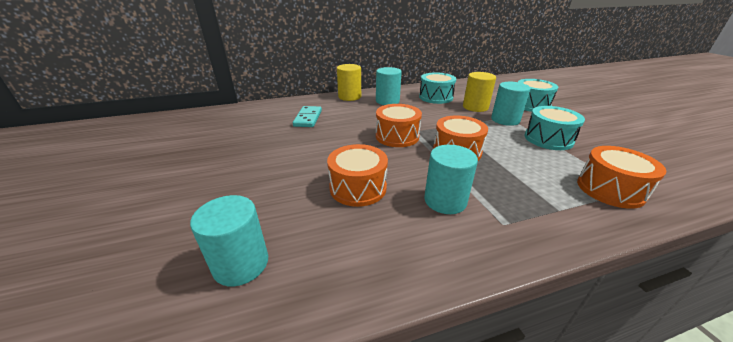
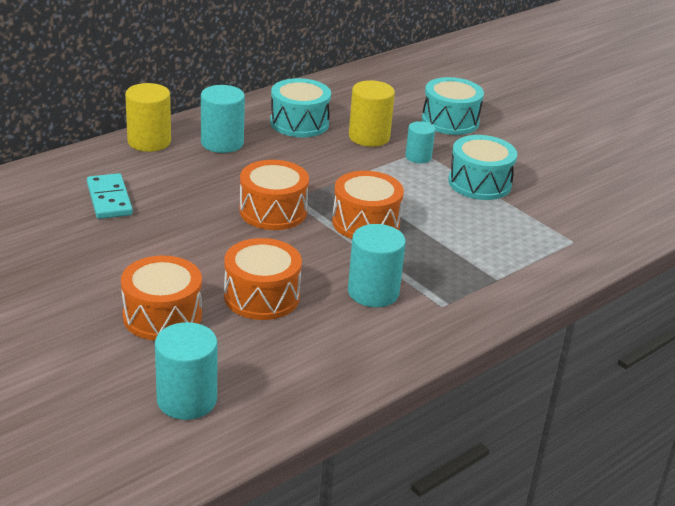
camera: 25 degrees left, 0 degrees up
(505, 120) = (418, 157): turquoise cylinder -> turquoise cylinder, size x0.62
(610, 189) = (549, 245): orange drum -> orange drum (162, 316)

